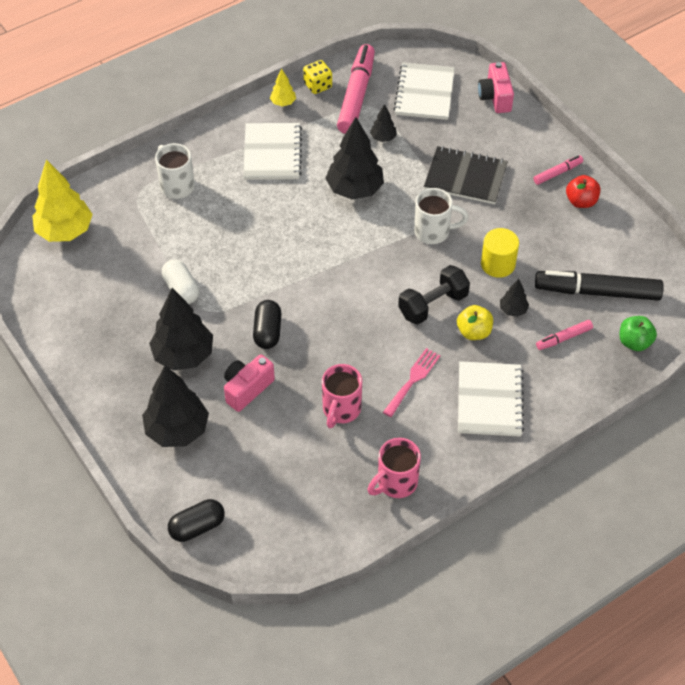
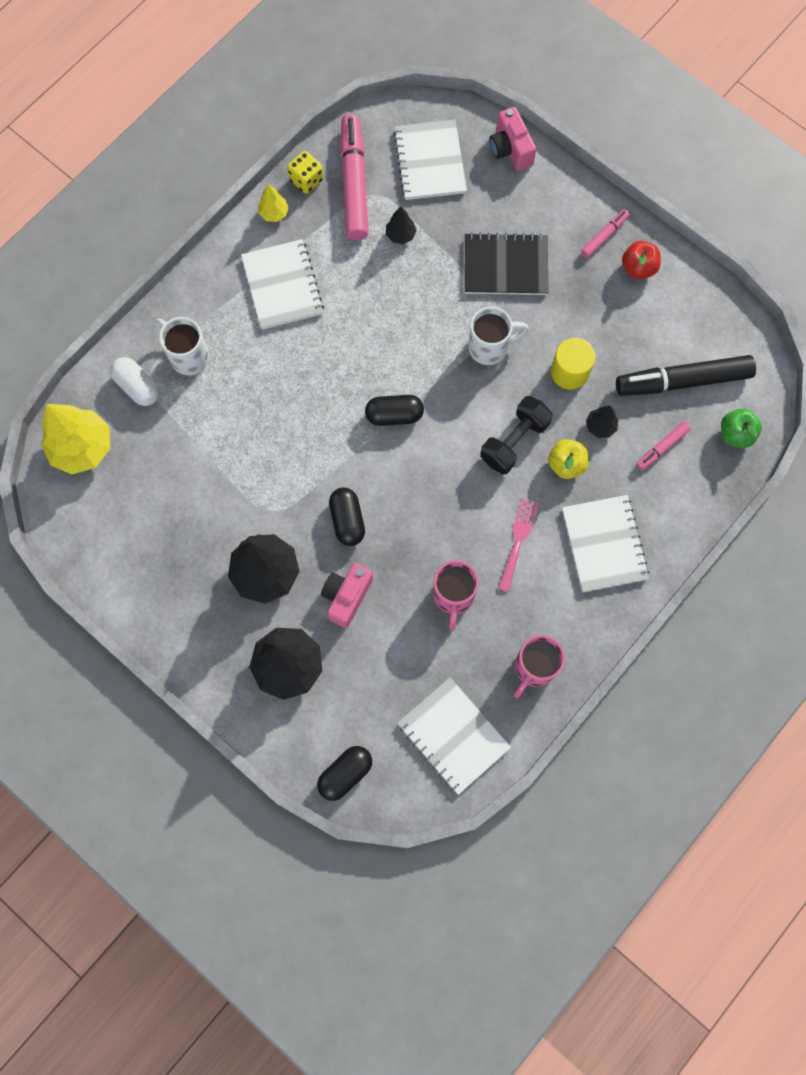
camera: 15 degrees left, 20 degrees up
(181, 289) = (237, 491): white capsule -> white capsule (138, 387)
(305, 520) = (453, 736): none -> white notebook
(334, 263) = (394, 415): none -> black capsule
(354, 189) = (388, 312): black tree -> none

